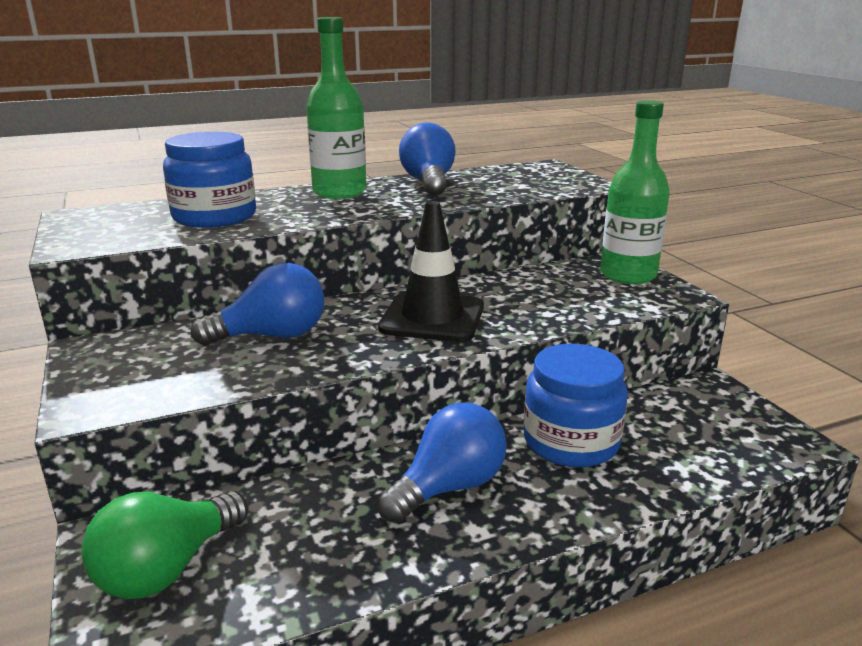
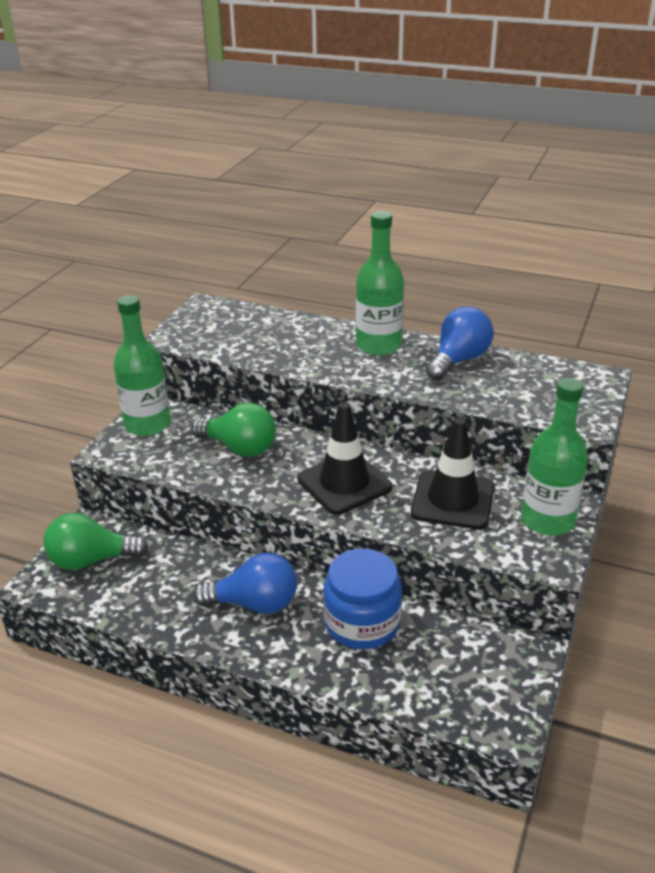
camera: 45 degrees right, 10 degrees up
(110, 362) = (147, 425): none -> green bottle
(214, 217) = (268, 341): blue jar -> none
(272, 336) = (239, 448): blue light bulb -> green light bulb
(542, 291) = (453, 500): none -> black traffic cone

